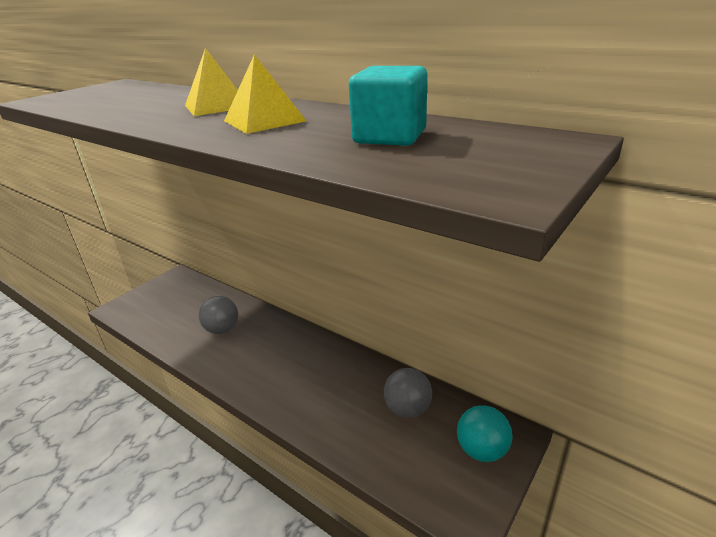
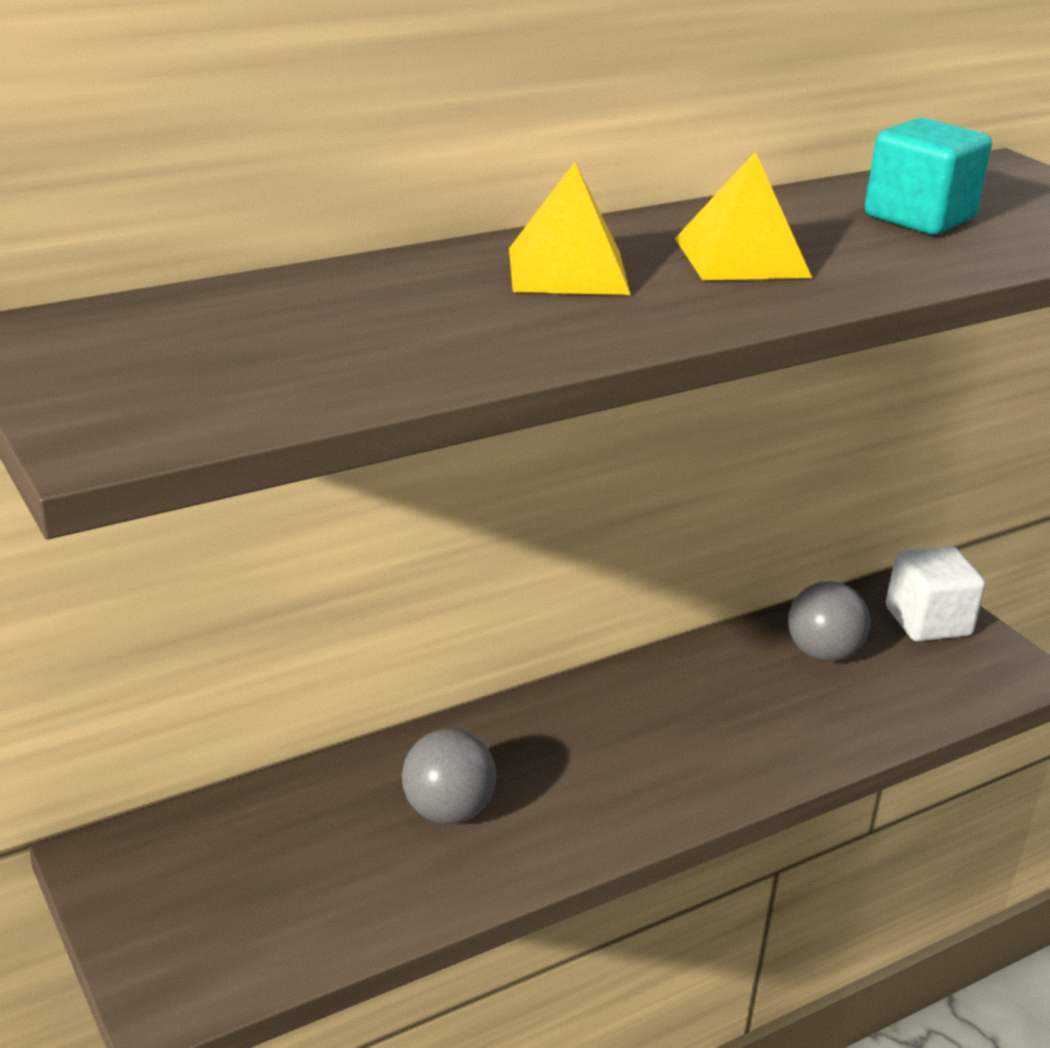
camera: 70 degrees left, 0 degrees up
(481, 450) = (928, 622): turquoise ball -> white cube

